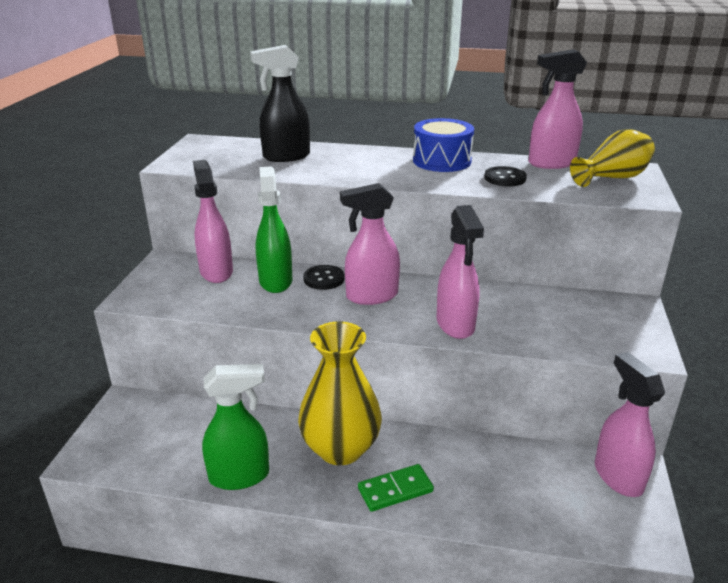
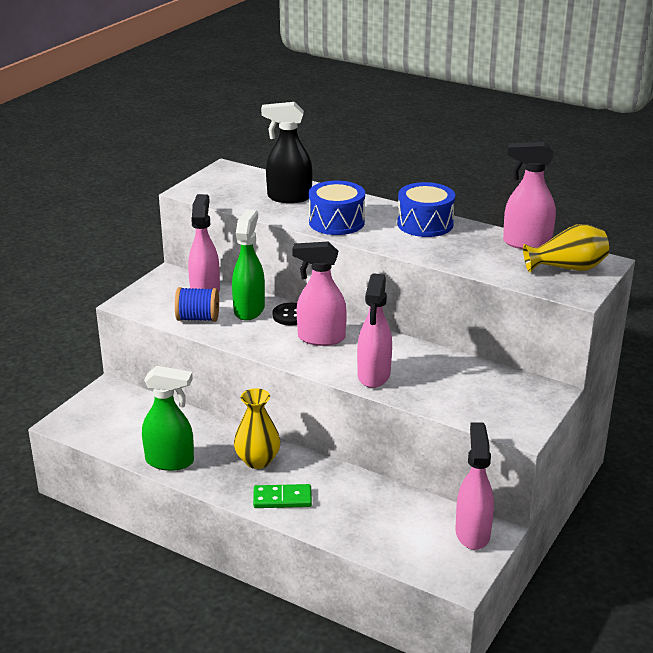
camera: 20 degrees right, 0 degrees up
(223, 300) = (198, 318): none -> blue spool
(340, 449) = (257, 460): yellow vase -> yellow vase, size x0.67
(353, 171) = (336, 222): none -> blue drum
(505, 178) = (466, 251): black button -> none

